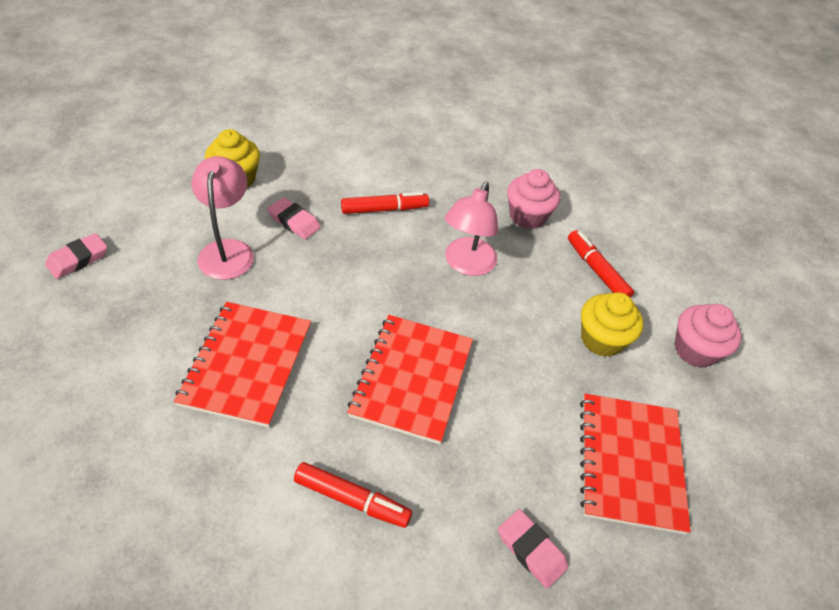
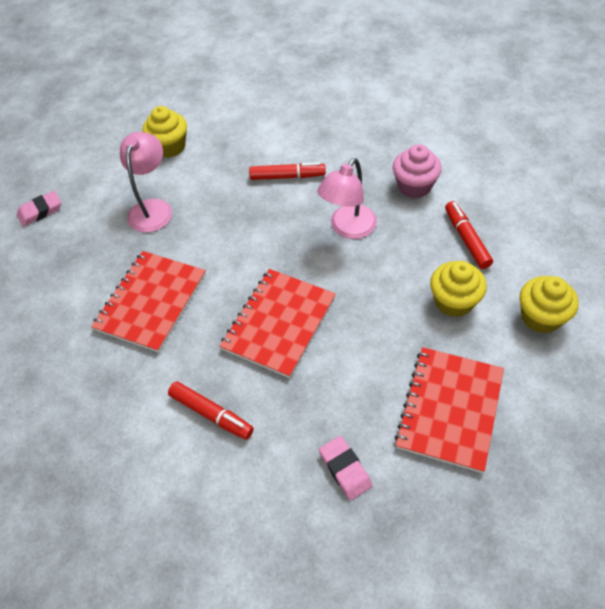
camera: 20 degrees right, 5 degrees up
(294, 221) = (210, 185): pink eraser -> none
(695, 350) = (540, 317): pink cupcake -> yellow cupcake

